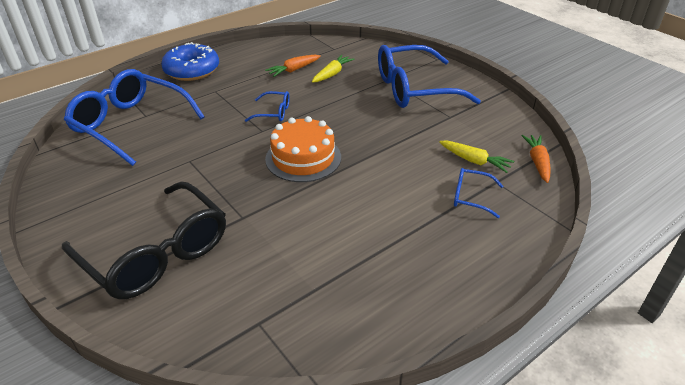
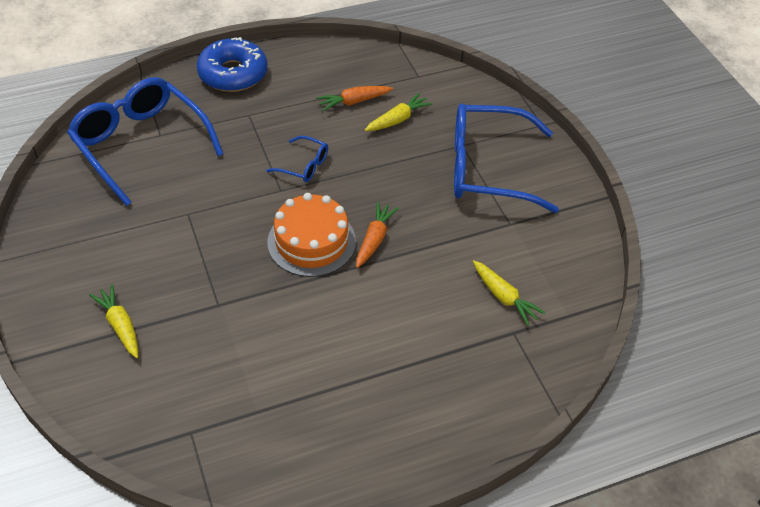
camera: 15 degrees right, 10 degrees up
(156, 253) = (120, 325): black glasses -> yellow carrot
(470, 197) = (473, 345): blue glasses -> none
(537, 162) = (578, 319): orange carrot -> orange carrot (374, 239)

